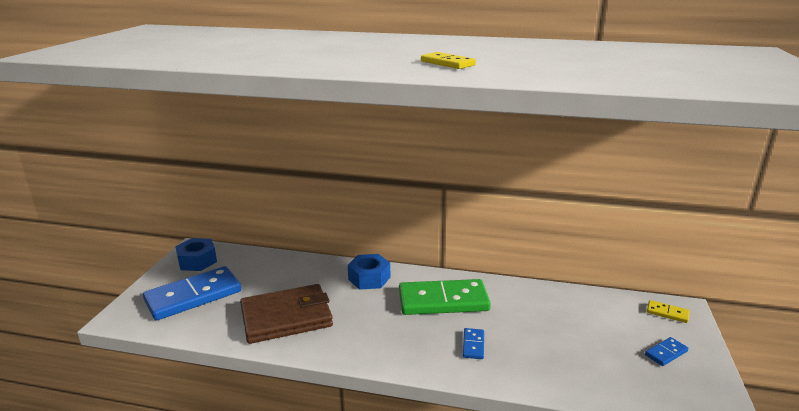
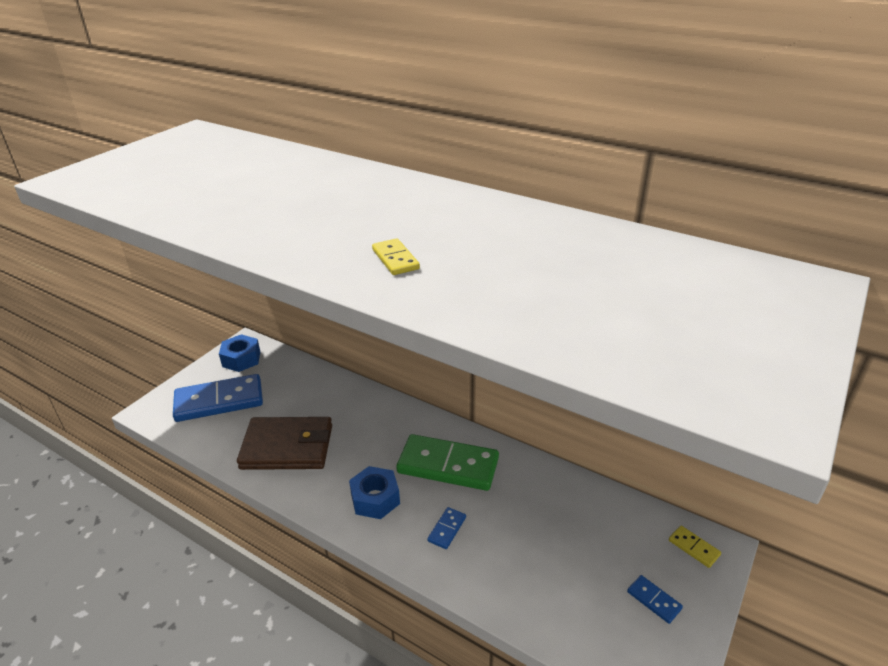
camera: 20 degrees right, 10 degrees up
(369, 278) = (389, 418): blue nut -> blue nut (375, 499)
(666, 353) = (654, 600): blue domino -> blue domino turned 60 degrees clockwise

